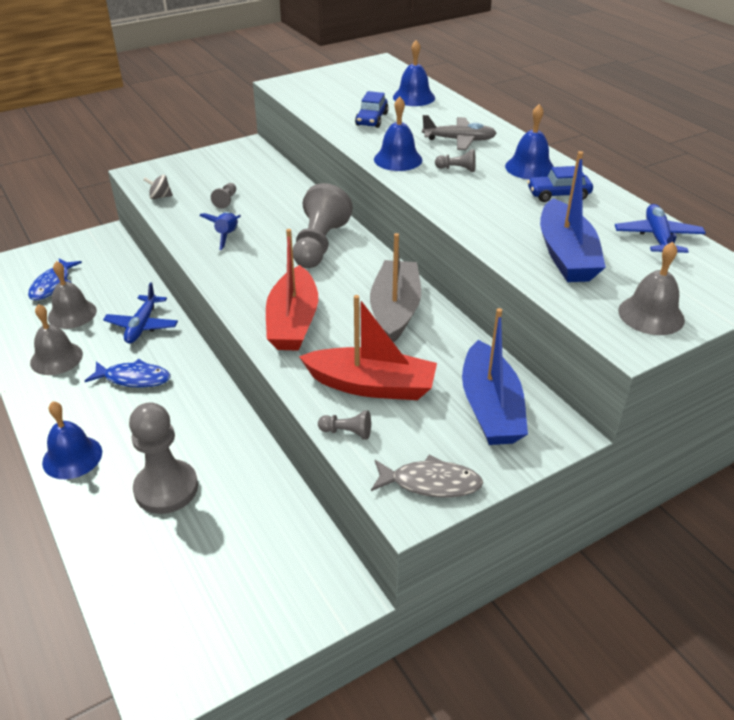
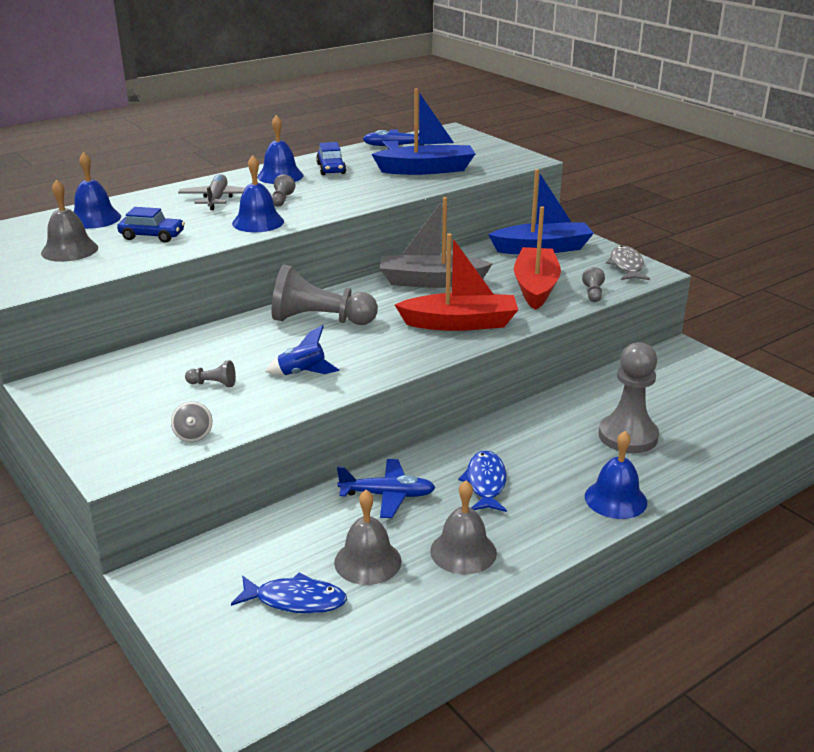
camera: 95 degrees left, 10 degrees down
(651, 315) = (495, 153): grey bell -> grey bell (69, 250)

